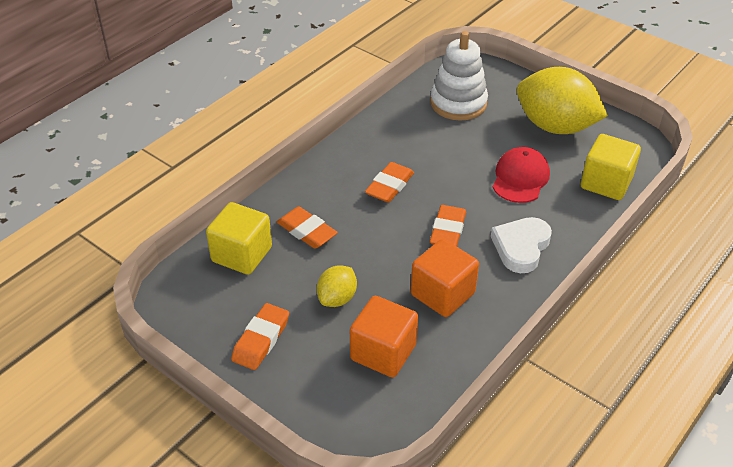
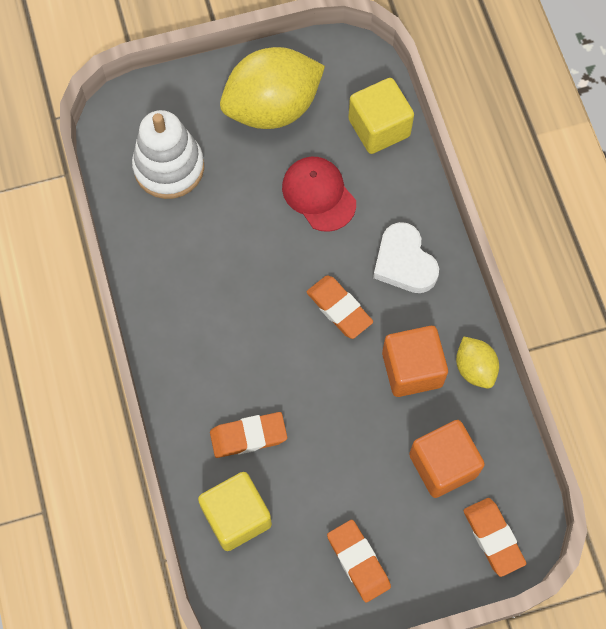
camera: 55 degrees left, 25 degrees up
(337, 298) = (354, 463): yellow lemon -> yellow lemon (474, 368)
(389, 186) = (242, 318): orange eraser -> orange eraser (493, 538)

